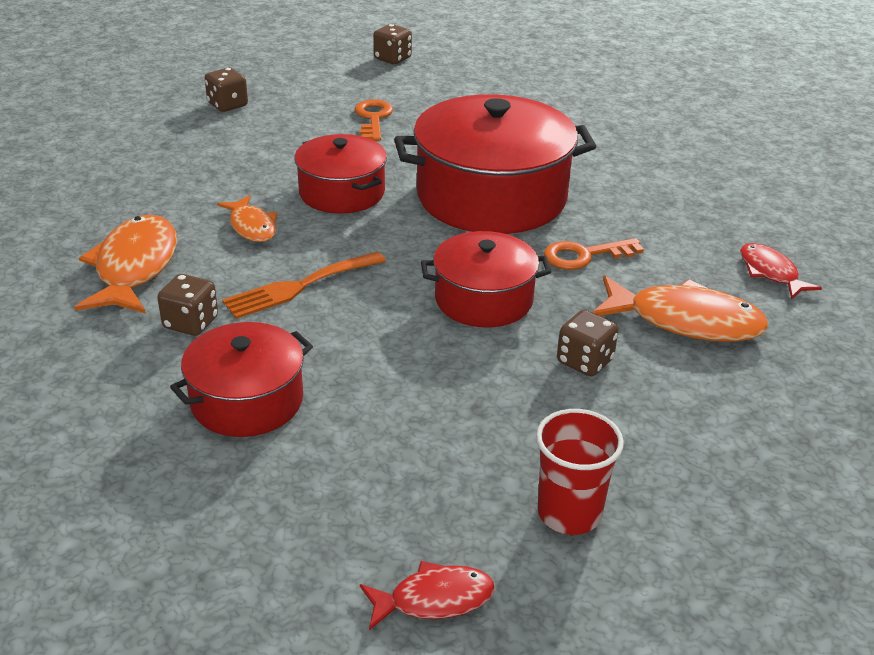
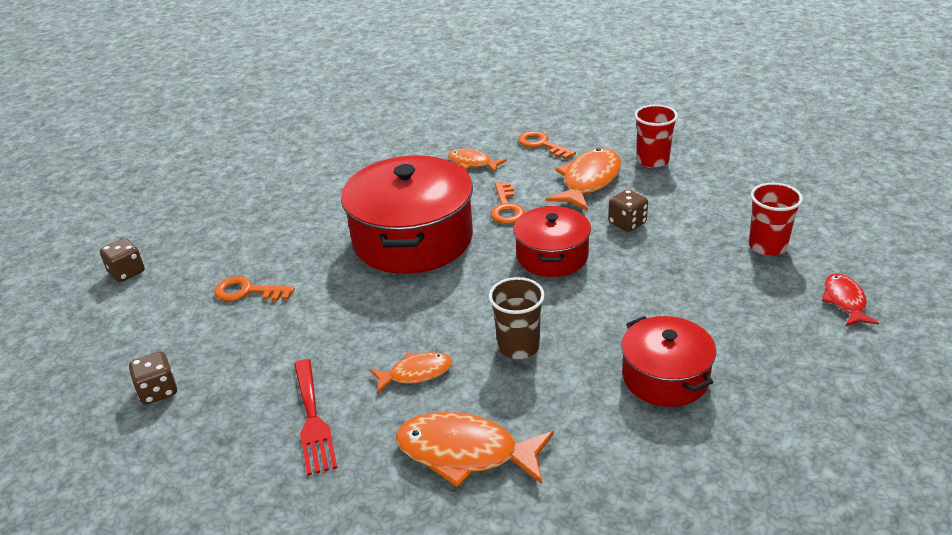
camera: 75 degrees left, 0 degrees up
(186, 181) = (313, 420): none -> red fork
(191, 323) = (560, 411): brown dice -> none
(299, 287) = (518, 346): orange fork -> brown cup
(342, 193) = (376, 317): red pot -> none
(686, 219) = (472, 163): none -> orange fish
(770, 272) = (542, 145): red fish -> orange key
(782, 384) = (652, 161): none -> red cup

